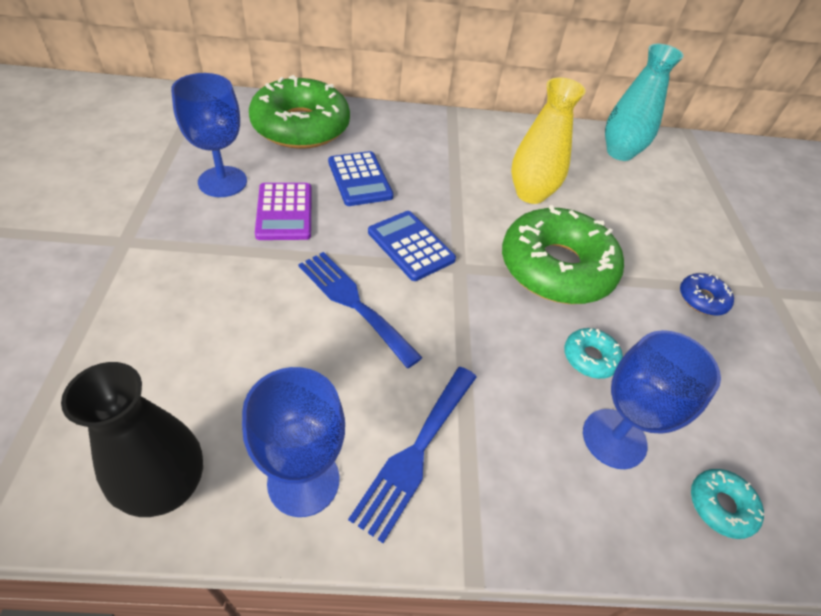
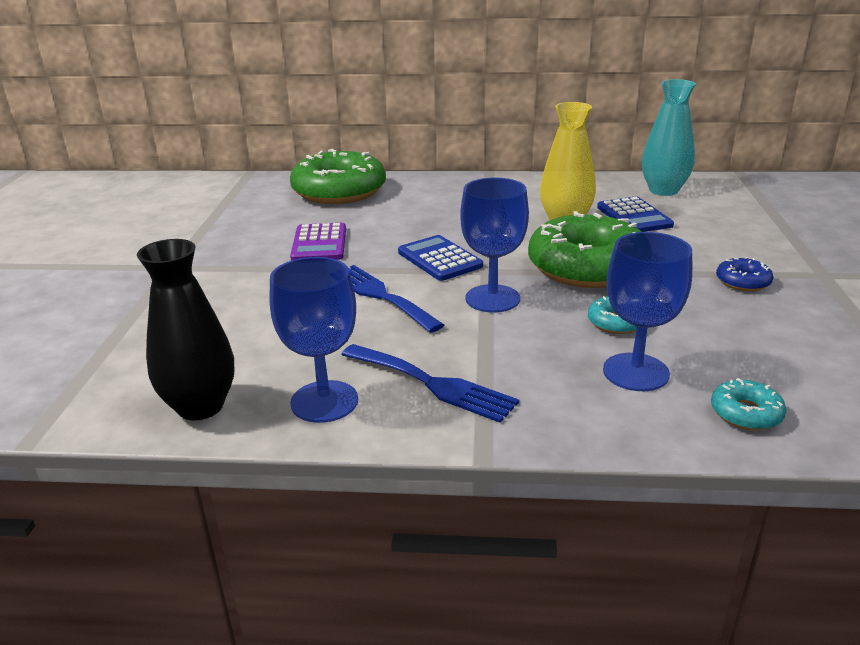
camera: 10 degrees right, 20 degrees down
(222, 182) = (263, 228): blue goblet -> blue goblet (492, 298)
(359, 179) = (393, 220): blue calculator -> blue calculator (634, 216)
(416, 453) = (433, 384): blue fork -> blue fork turned 90 degrees counterclockwise

